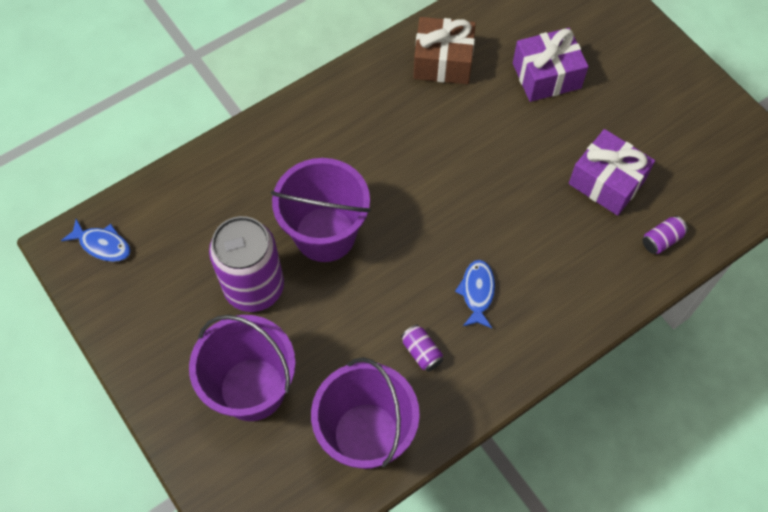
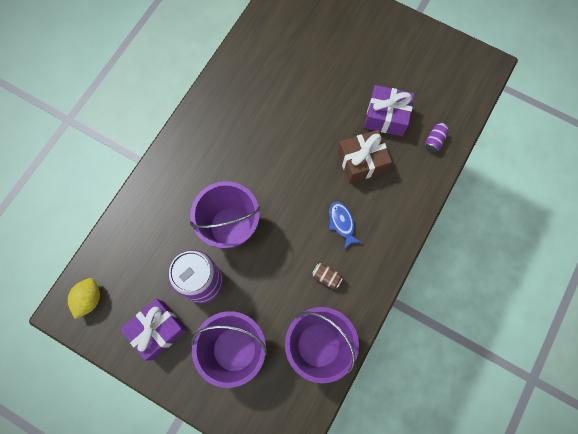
camera: 25 degrees left, 10 degrees up
(102, 245) = (89, 299): blue fish -> yellow lemon
(421, 352) = (326, 277): purple can -> brown can
(443, 62) = (249, 78): brown gift -> brown gift (361, 161)
(546, 76) = (318, 61): purple gift -> purple gift (158, 330)

